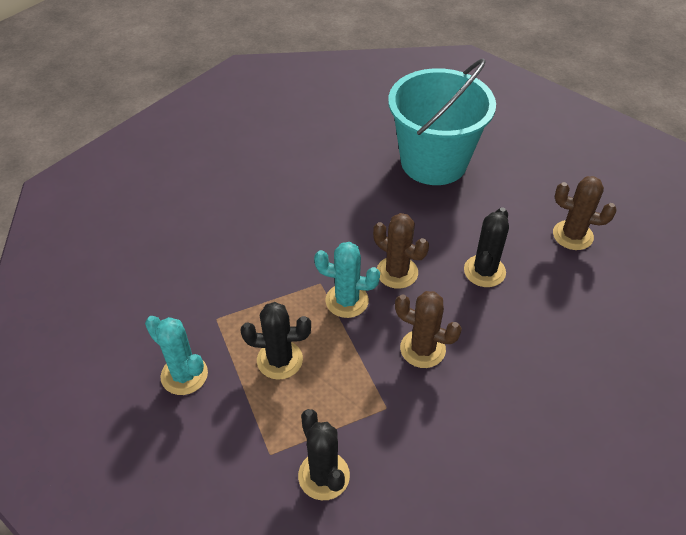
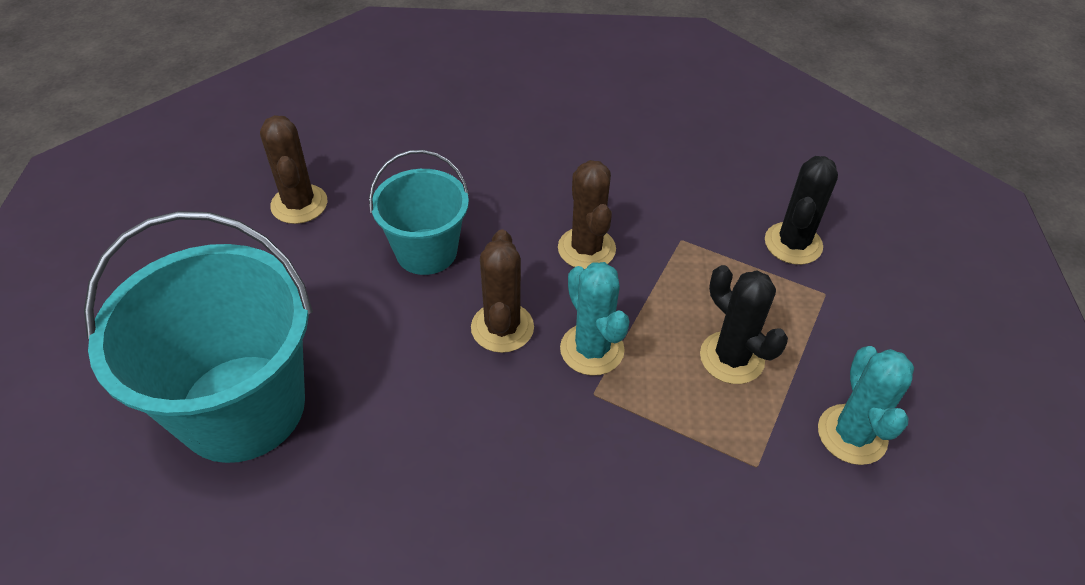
camera: 130 degrees left, 0 degrees up
(484, 271) = (426, 251): black cactus -> turquoise bucket

